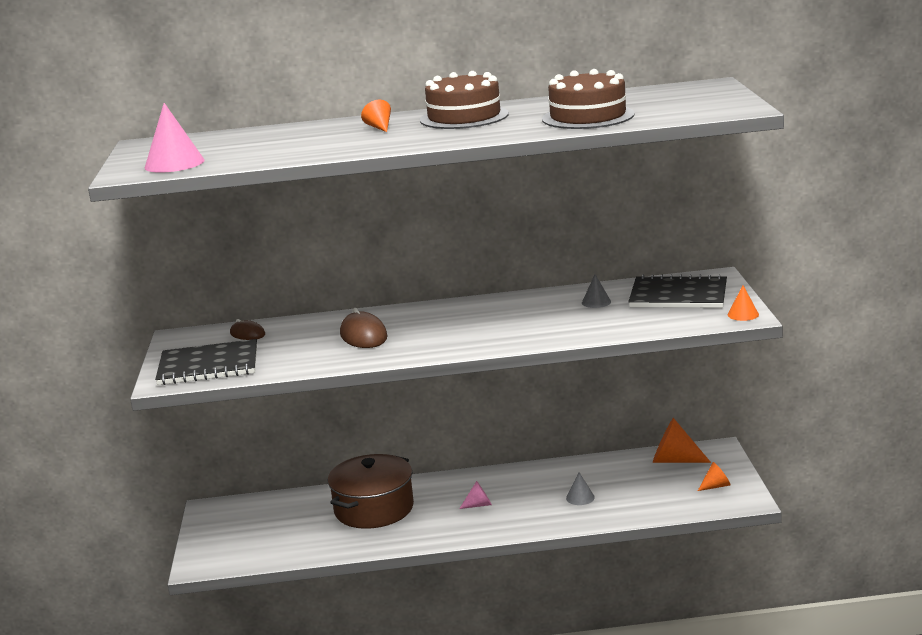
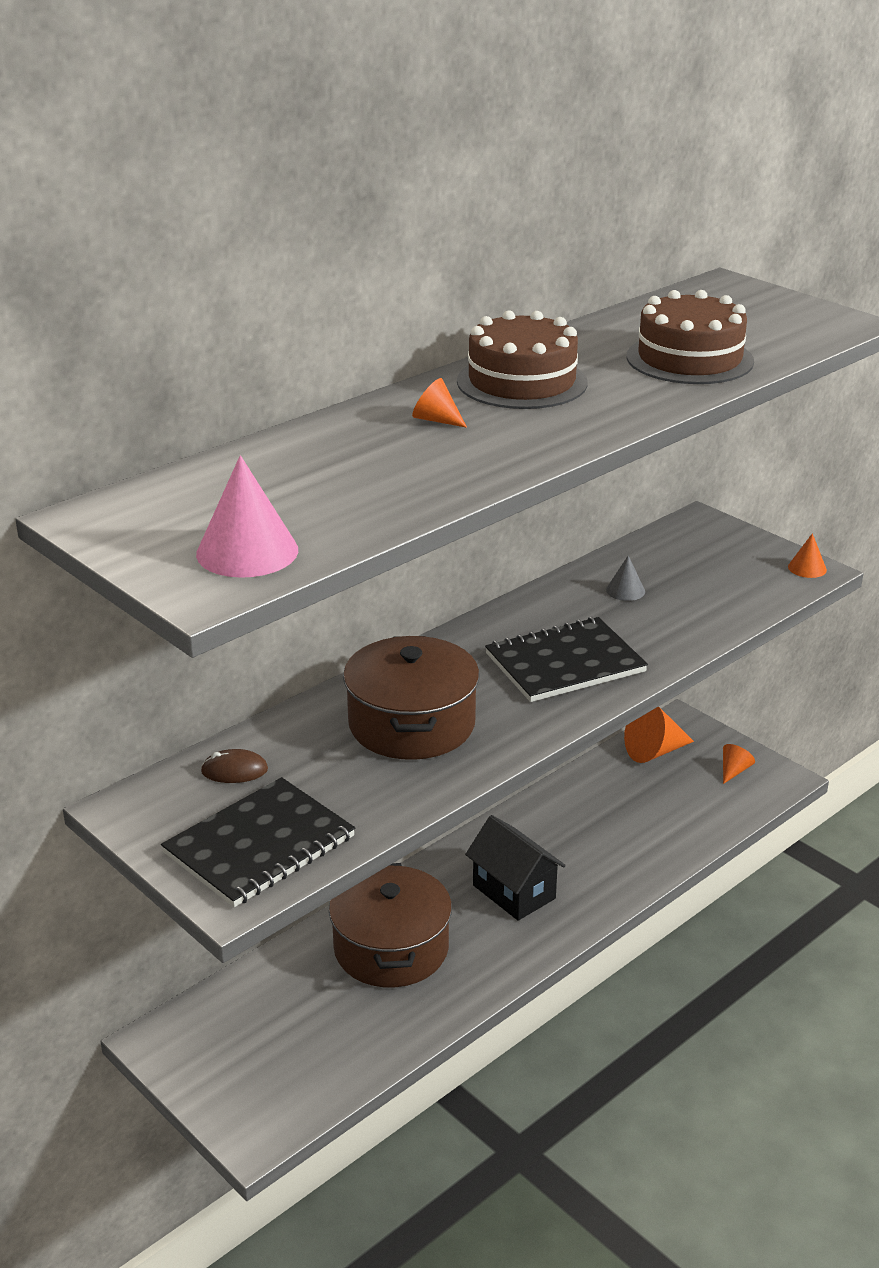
camera: 40 degrees left, 10 degrees up
(363, 336) = (411, 724): brown mouse -> brown pot
(479, 505) = (514, 892): pink cone -> black house
(580, 497) = (615, 838): grey cone -> none
(678, 295) = (701, 557): black notebook -> black notebook (565, 663)

